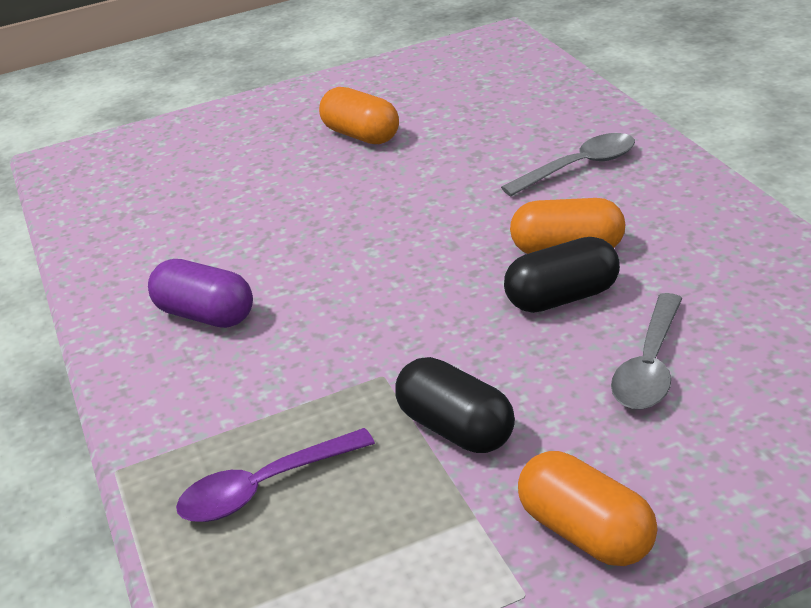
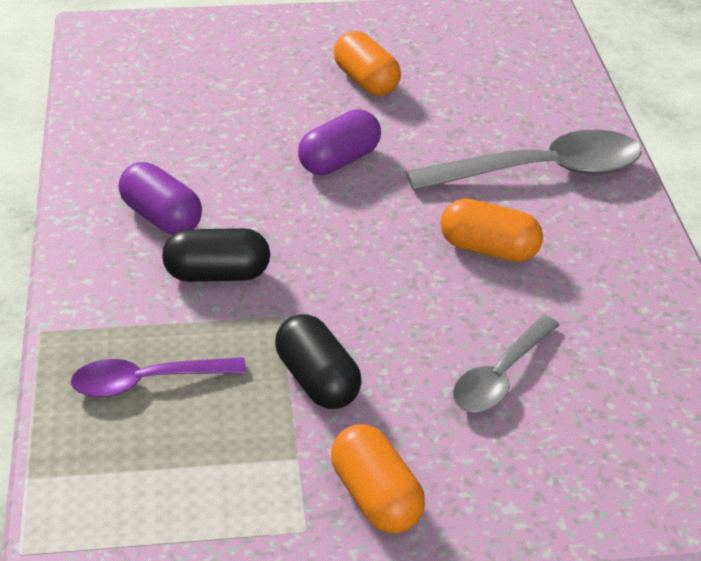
camera: 10 degrees right, 5 degrees up
(370, 211) = (339, 161): none -> purple capsule
(562, 297) = (461, 292): black capsule -> black capsule (217, 274)
(579, 167) = (541, 171): grey spoon -> grey spoon, size x1.68

